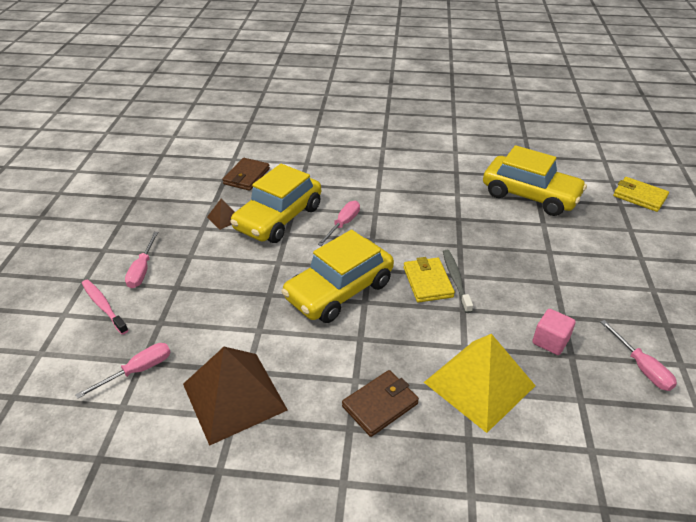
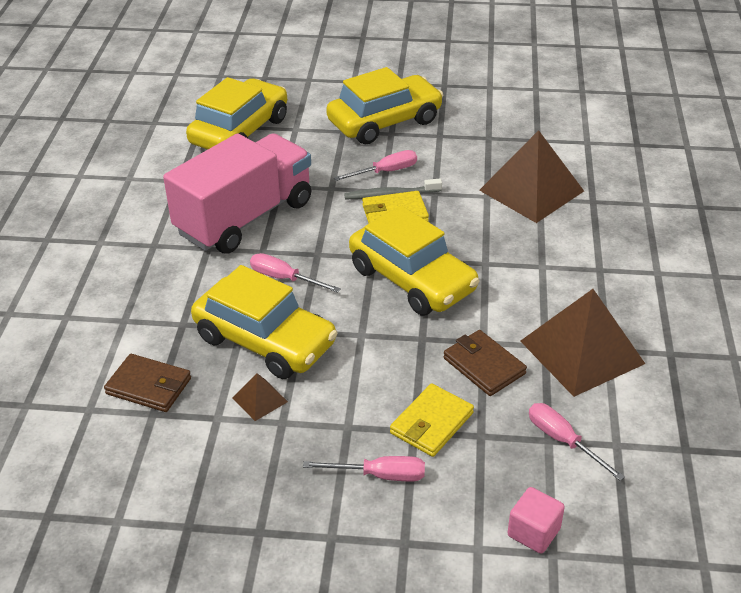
camera: 90 degrees left, 0 degrees up
(103, 306) = (457, 503): pink toothbrush -> none
(380, 405) = (569, 250): brown wallet -> brown wallet (484, 366)
(414, 203) = (245, 218): none -> pink truck
(479, 384) = (531, 190): yellow pyramid -> brown pyramid
(550, 341) = (473, 146): pink cube -> pink cube (533, 532)
(574, 278) = (384, 121): none -> yellow car
(639, 196) = (252, 64): yellow wallet -> yellow wallet (431, 423)
(641, 367) = (496, 105): pink screwdriver -> pink screwdriver (386, 172)

